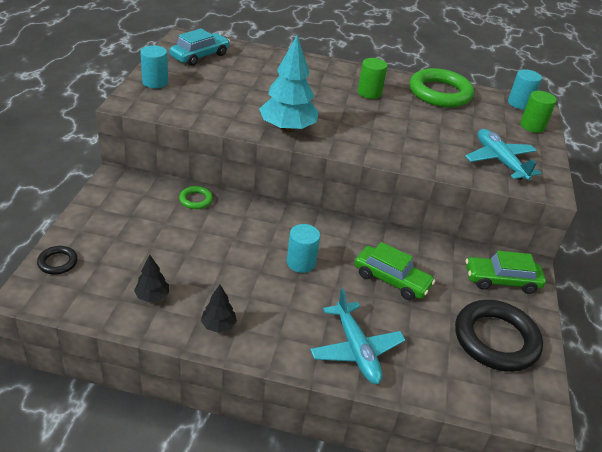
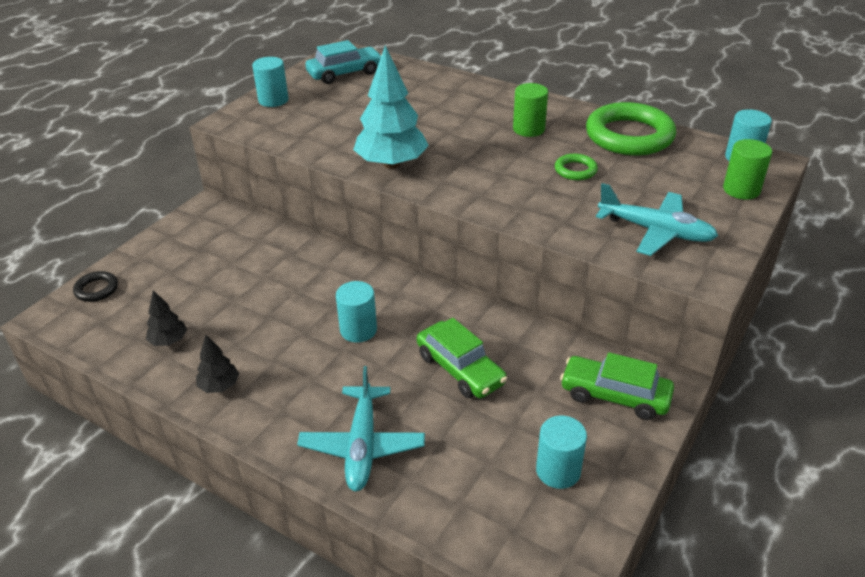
camera: 25 degrees right, 0 degrees up
(196, 200) = (280, 241): green ring -> green ring (575, 170)
(496, 339) = (558, 471): black ring -> turquoise cylinder
(499, 161) = (656, 231): turquoise plane -> turquoise plane turned 120 degrees clockwise

